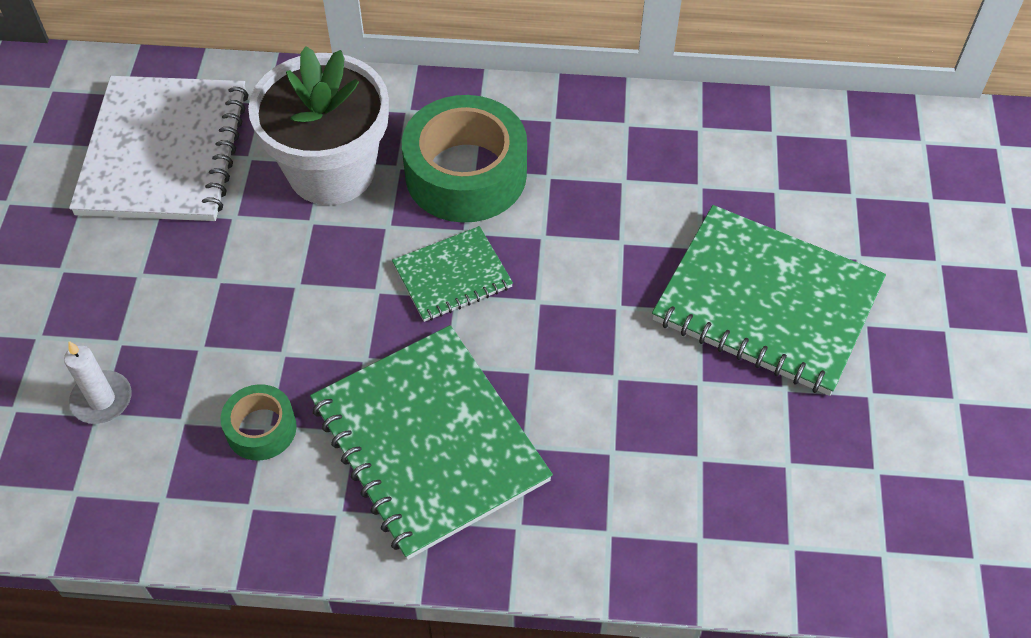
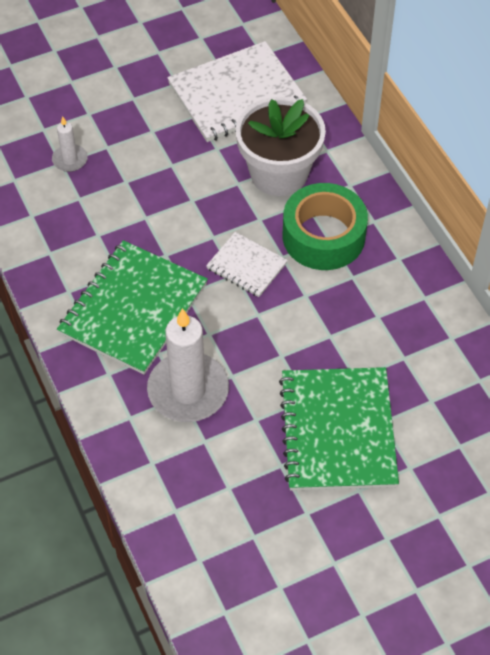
camera: 60 degrees right, 0 degrees up
(261, 429) = (95, 233): green tape -> none
(452, 276) = (246, 266): green notebook -> white notebook
(608, 439) = (188, 390): none -> white candle

